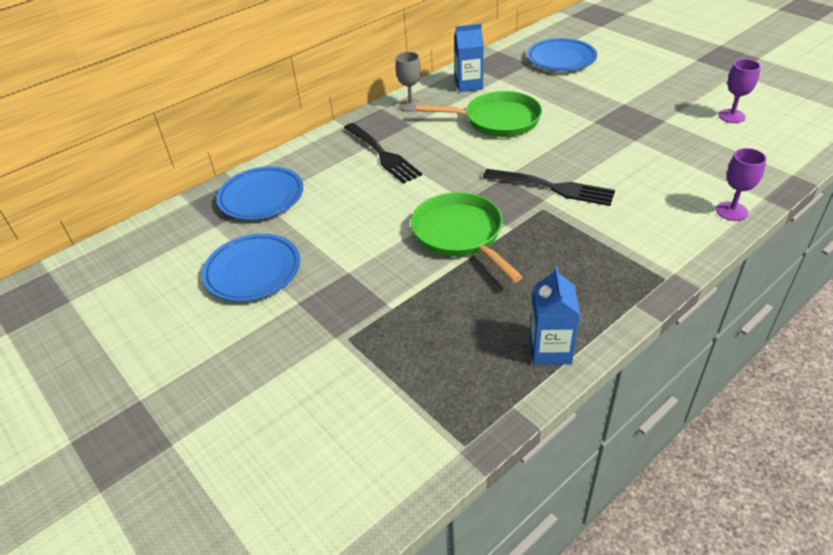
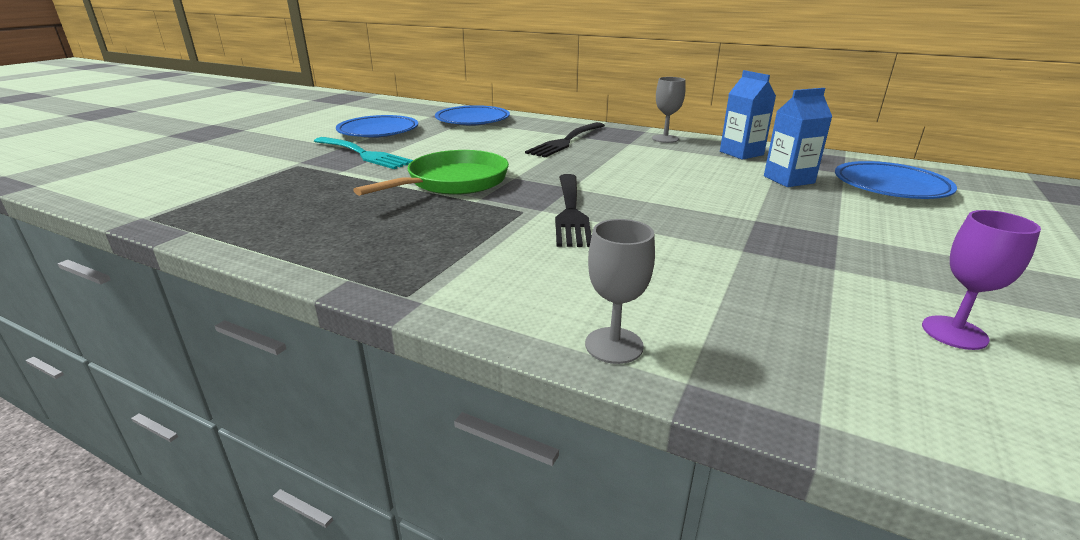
camera: 65 degrees right, 15 degrees down
(339, 286) = (364, 154): none -> turquoise fork
(497, 120) = (684, 172): green pan -> none
(550, 350) = (269, 239): blue carton -> blue carton (788, 180)
(731, 211) = (614, 345): purple goblet -> grey goblet

